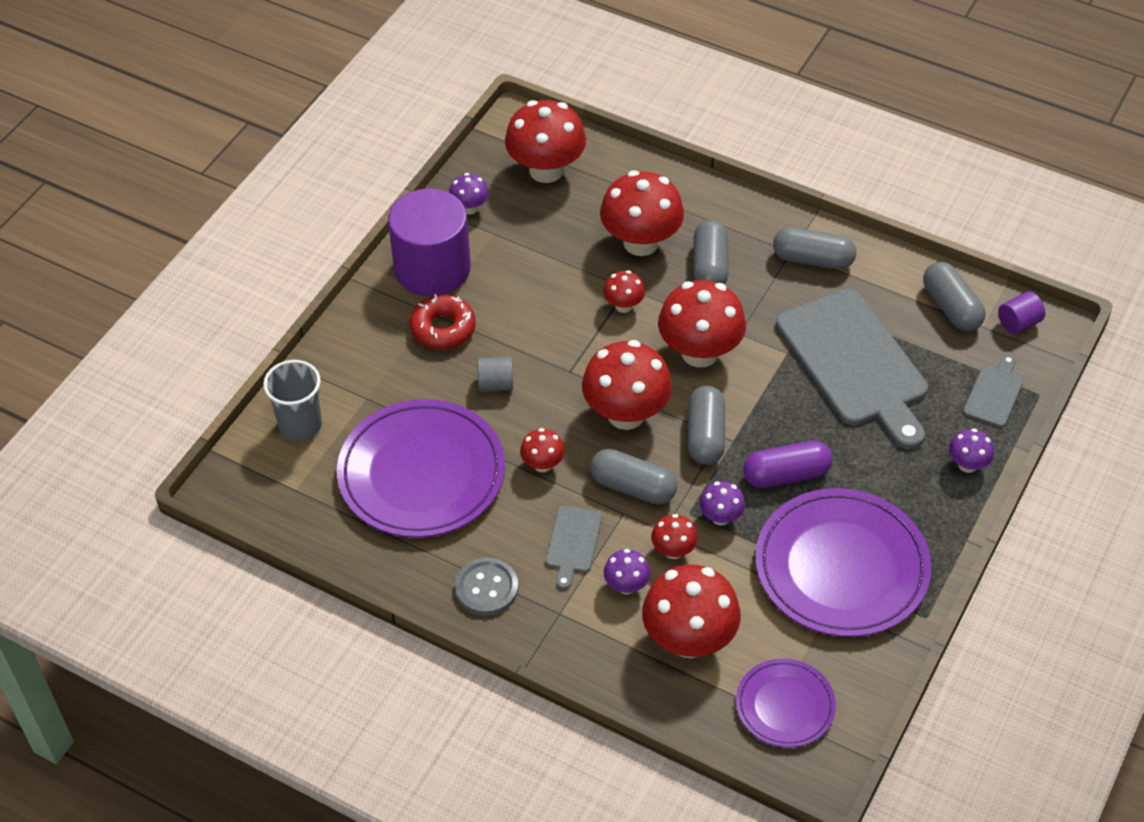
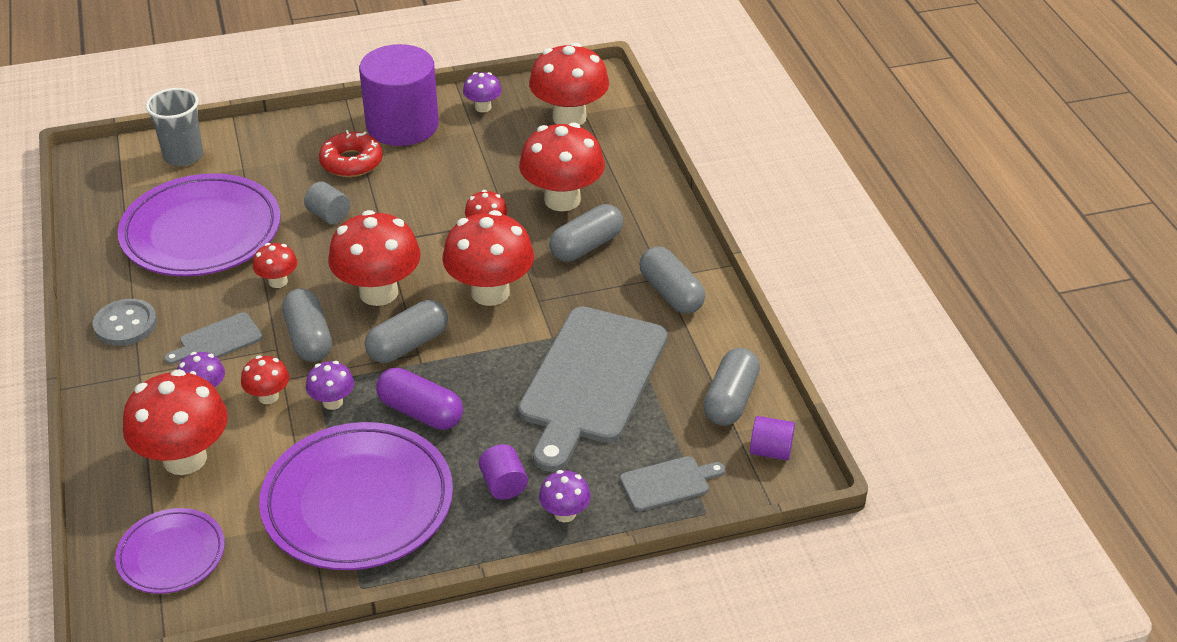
camera: 45 degrees right, 10 degrees down
(907, 478) = (503, 485): none -> purple cylinder

